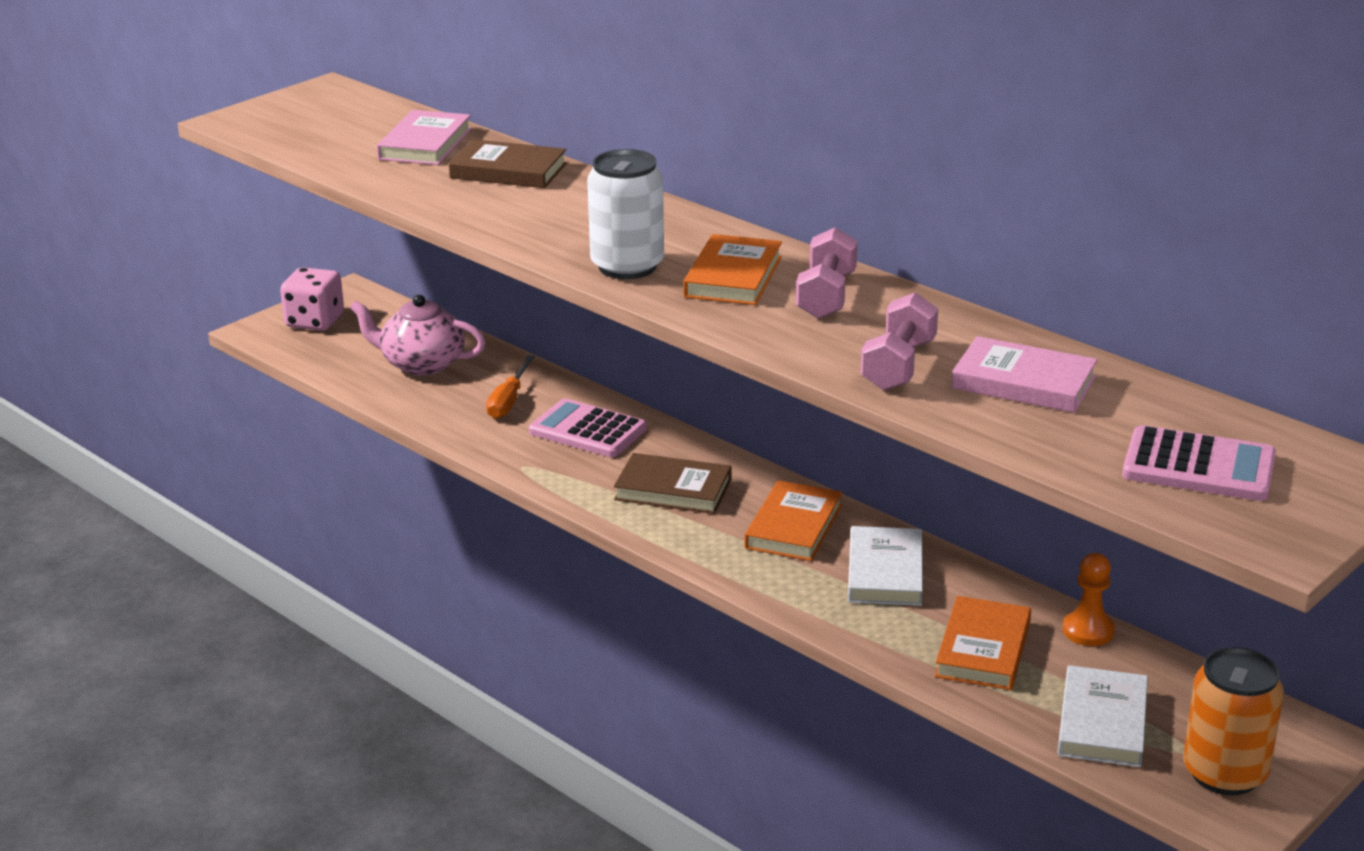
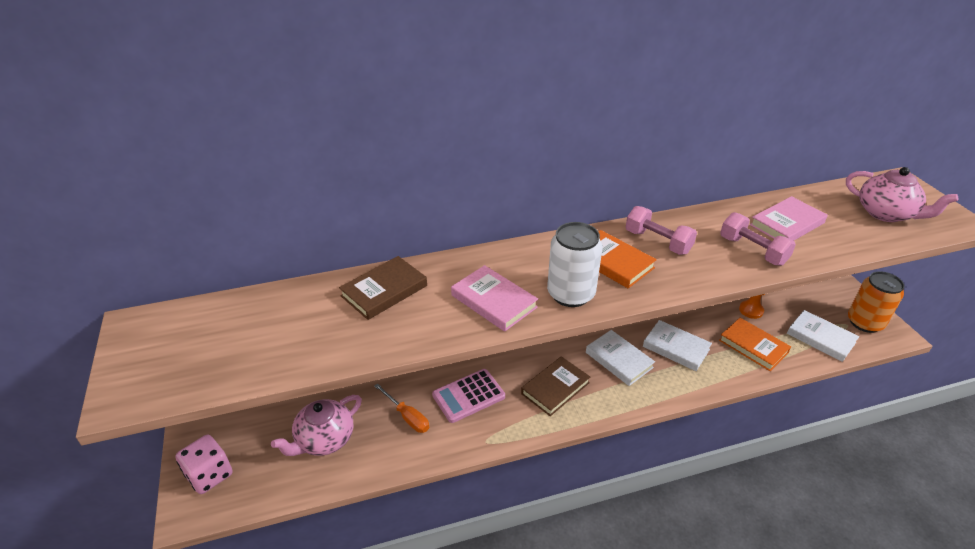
camera: 60 degrees left, 10 degrees up
(425, 144) = (298, 311): pink book -> pink book (494, 301)
(794, 527) = (619, 360): orange book -> white book
(1198, 466) = (886, 214): pink calculator -> pink teapot

